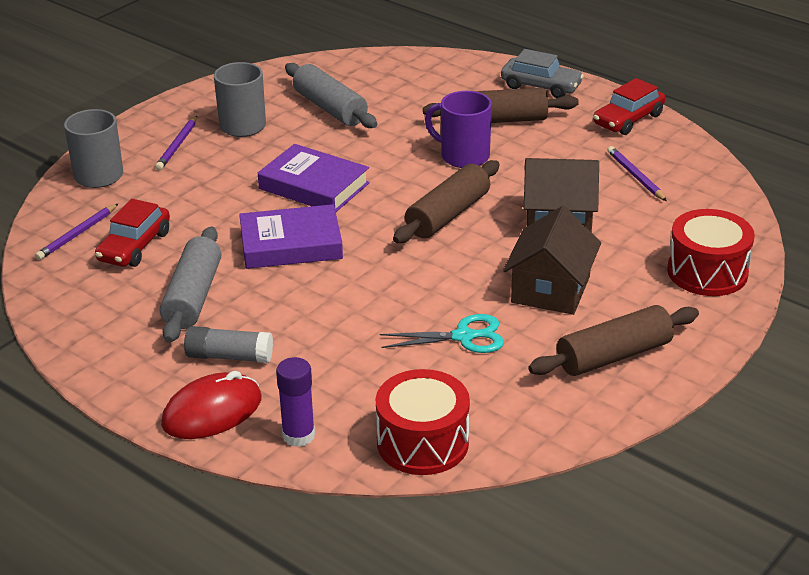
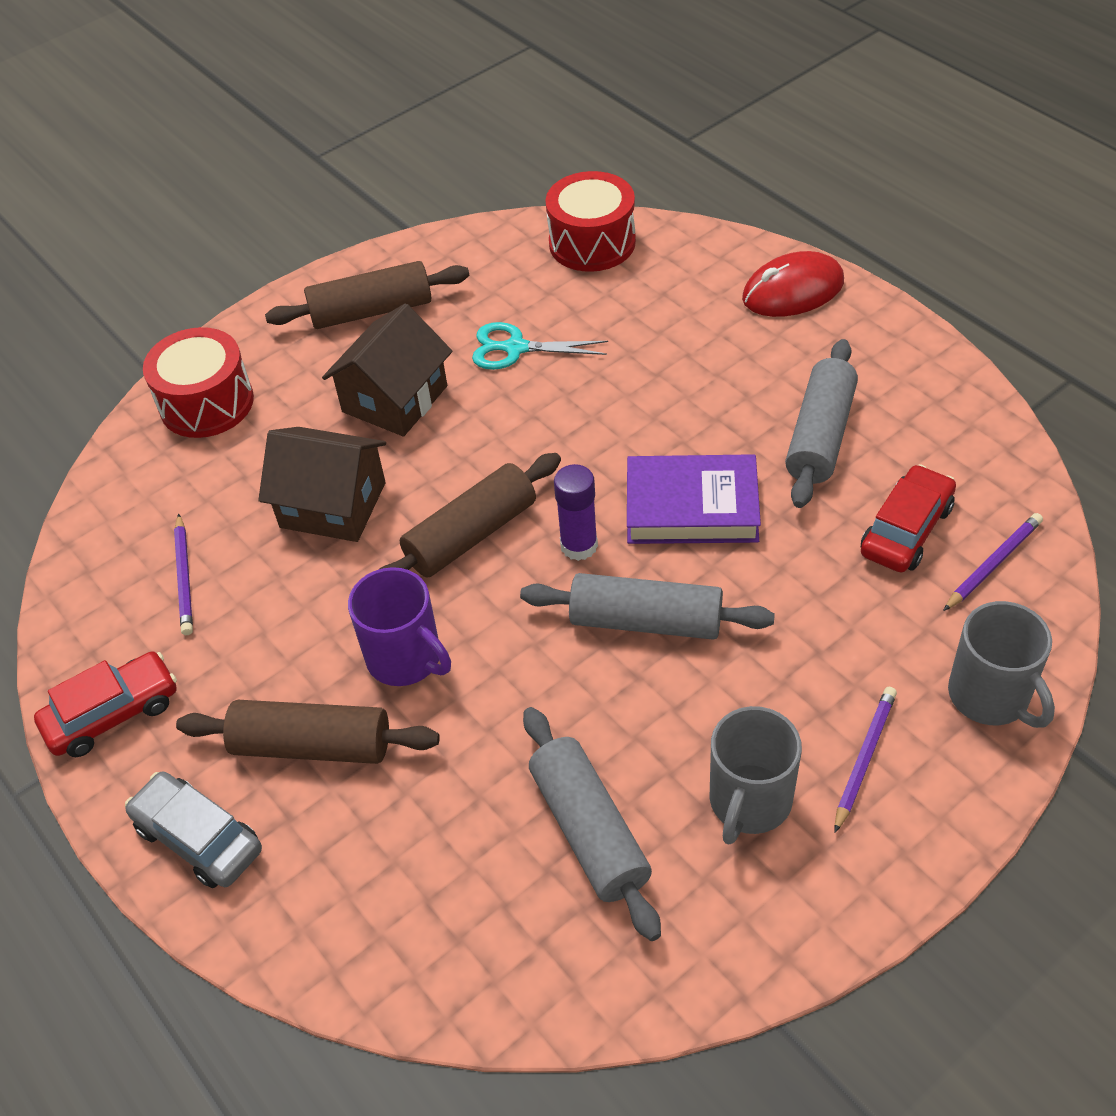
camera: 165 degrees left, 15 degrees up
(229, 356) = (775, 350): grey glue stick -> none
(298, 435) = (708, 259): purple glue stick -> purple glue stick (579, 546)
(314, 186) = (646, 621): purple book -> grey rolling pin

